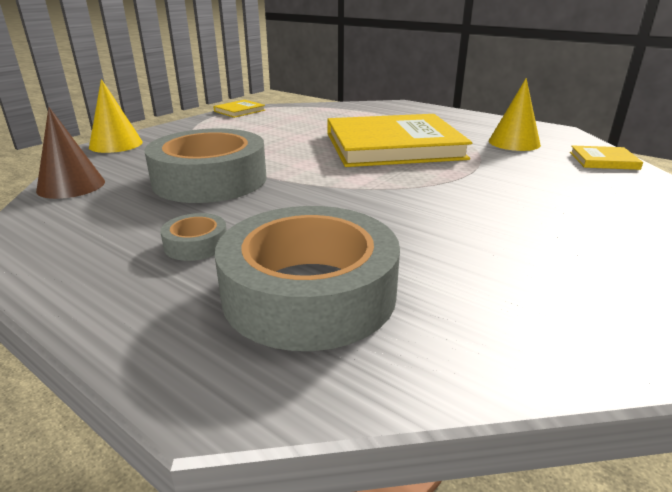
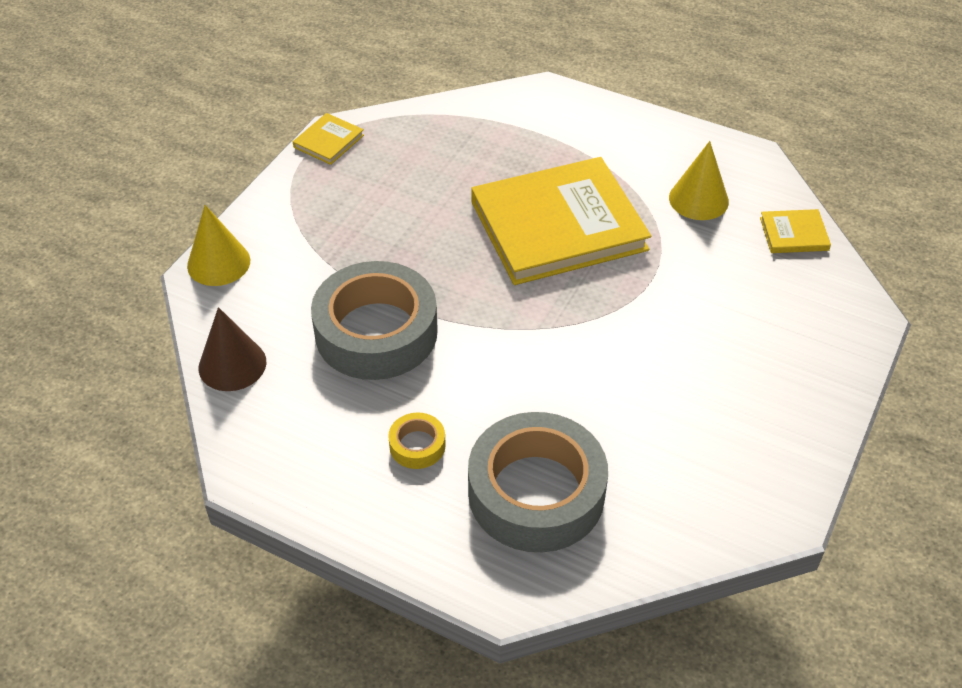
camera: 10 degrees left, 20 degrees up
(196, 244) = (417, 445): grey tape -> yellow tape

